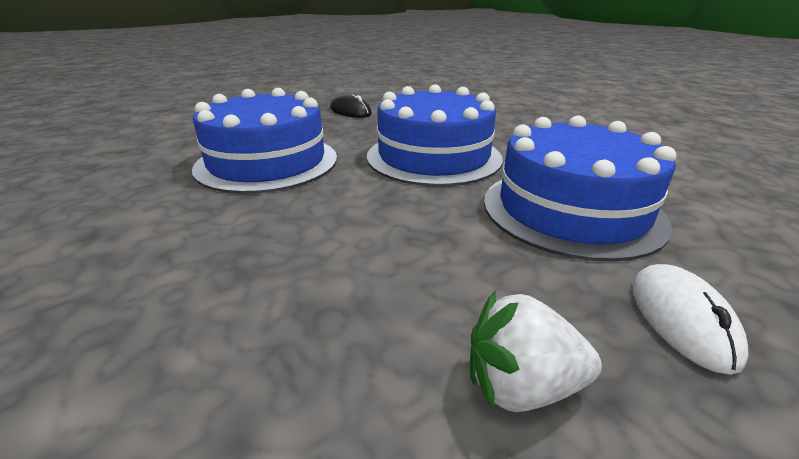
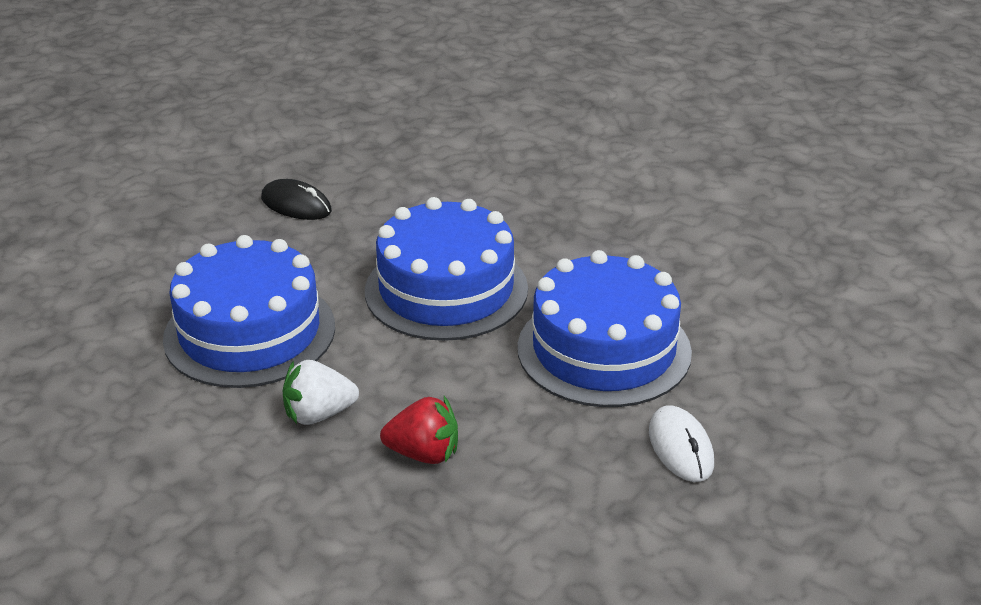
camera: 15 degrees left, 5 degrees up
(356, 270) = (424, 454): none -> red strawberry
(521, 386) = (570, 515): white strawberry -> white strawberry (319, 414)

